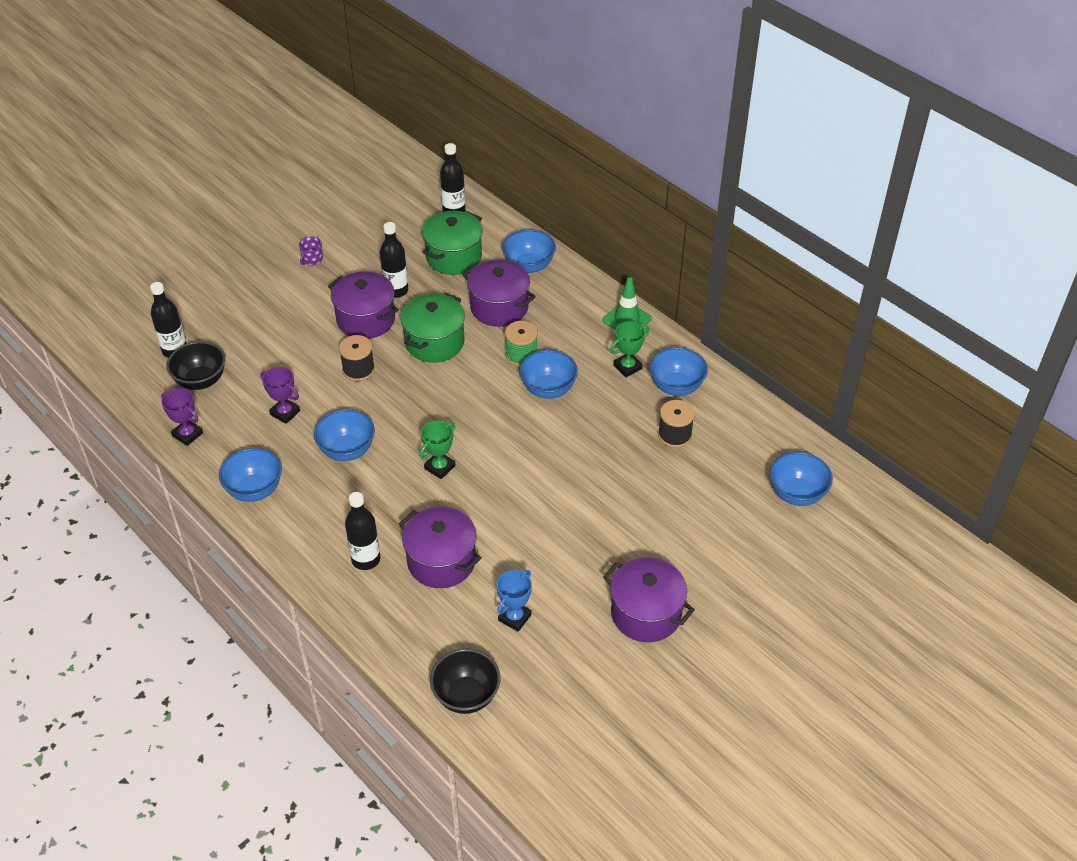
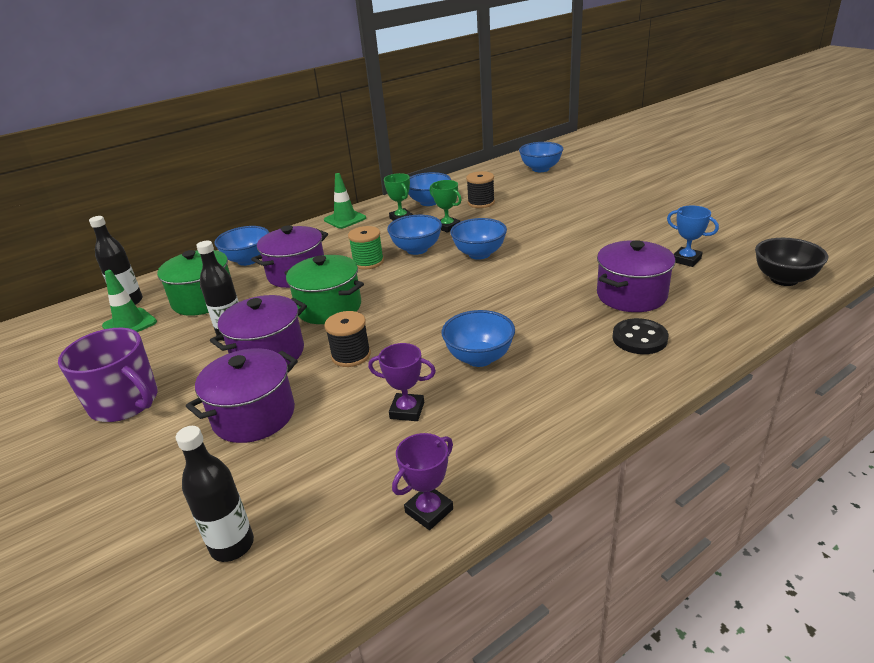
camera: 80 degrees left, 15 degrees down
(201, 380) = (316, 504): black bowl -> none
(254, 490) = (542, 429): blue bowl -> blue bowl (479, 254)
(285, 413) = (407, 410): purple trophy -> purple trophy turned 60 degrees clockwise
(312, 259) = (125, 402): purple mug -> purple mug, size x2.35
(366, 559) = (639, 338): black bottle -> black button
(417, 224) = (129, 324): none -> green traffic cone
(439, 467) = (509, 299): green trophy -> green trophy (447, 227)
(646, 613) = (662, 212): purple pot -> purple pot (254, 416)

